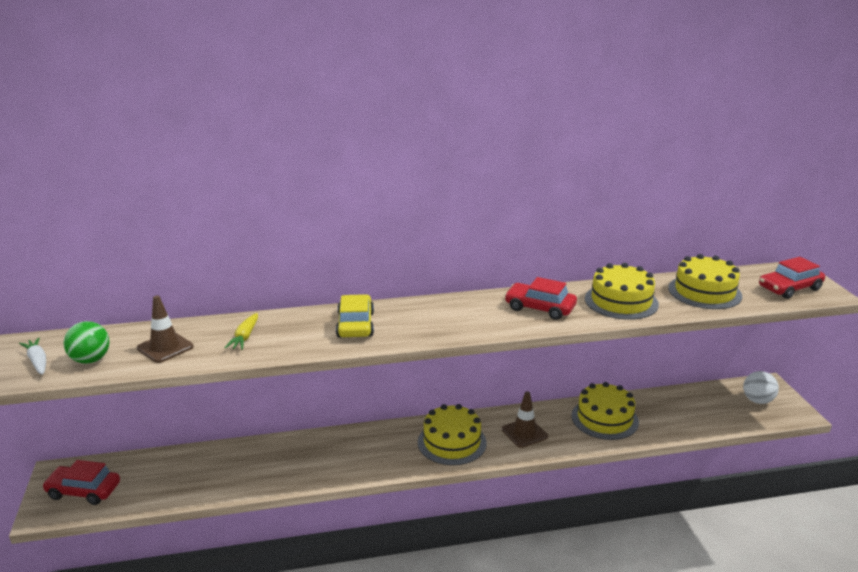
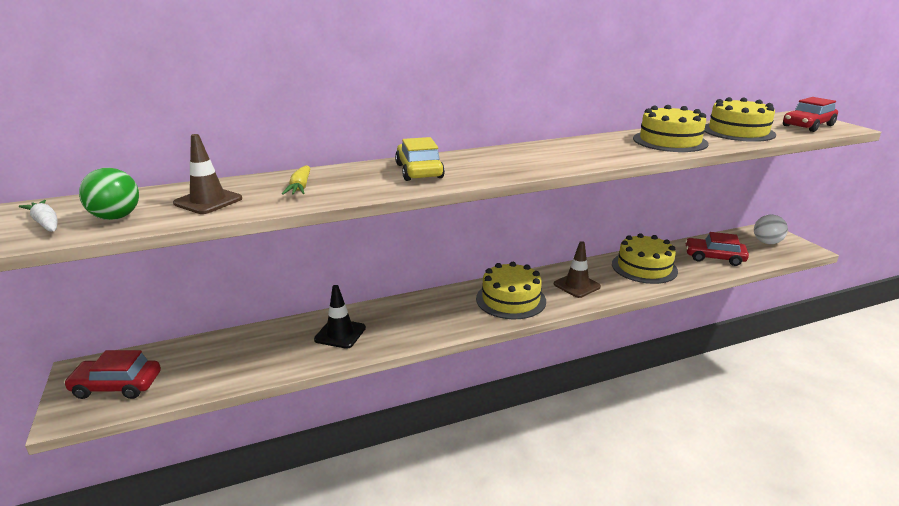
camera: 10 degrees left, 0 degrees up
(280, 462) = (340, 334): none -> black traffic cone
(540, 308) = (598, 149): red car -> red car (714, 257)

